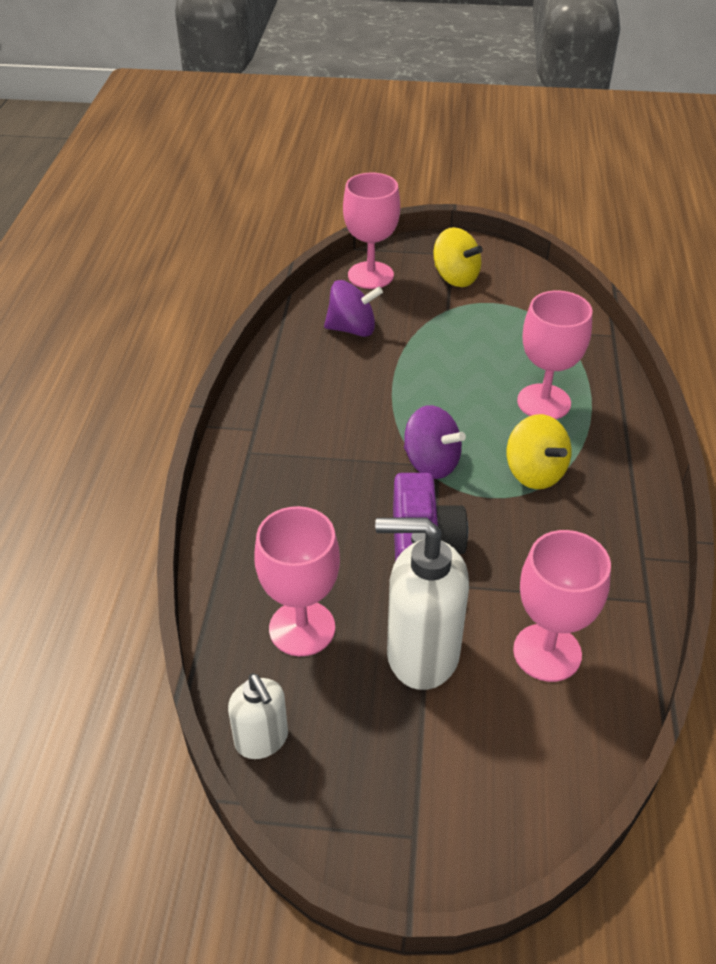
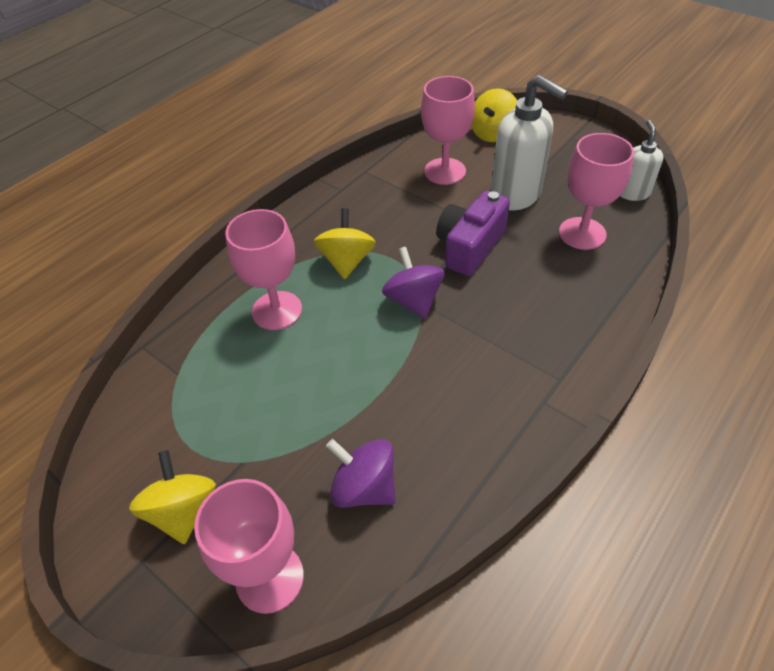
camera: 145 degrees left, 5 degrees up
(545, 777) = (492, 133): none -> yellow spinning top

